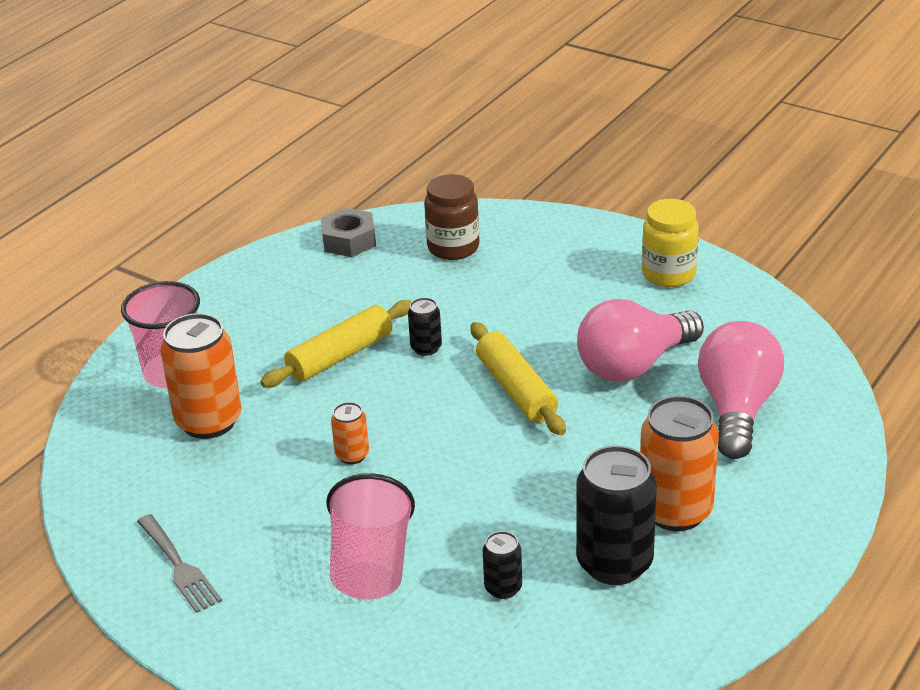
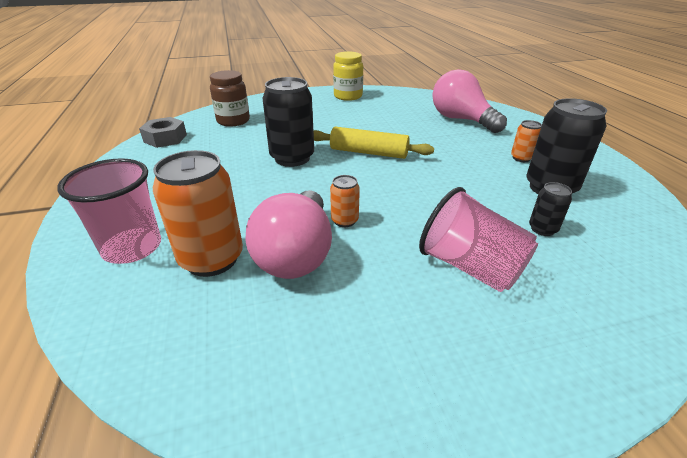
camera: 50 degrees left, 0 degrees up
(179, 567) = (358, 373): grey fork -> none
(340, 356) = (248, 182): yellow rolling pin -> none
(426, 348) = (292, 158): black can -> black can, size x2.04
(633, 365) = (396, 124): pink light bulb -> pink light bulb (297, 254)
(675, 511) = (521, 158): orange can -> orange can, size x0.49

